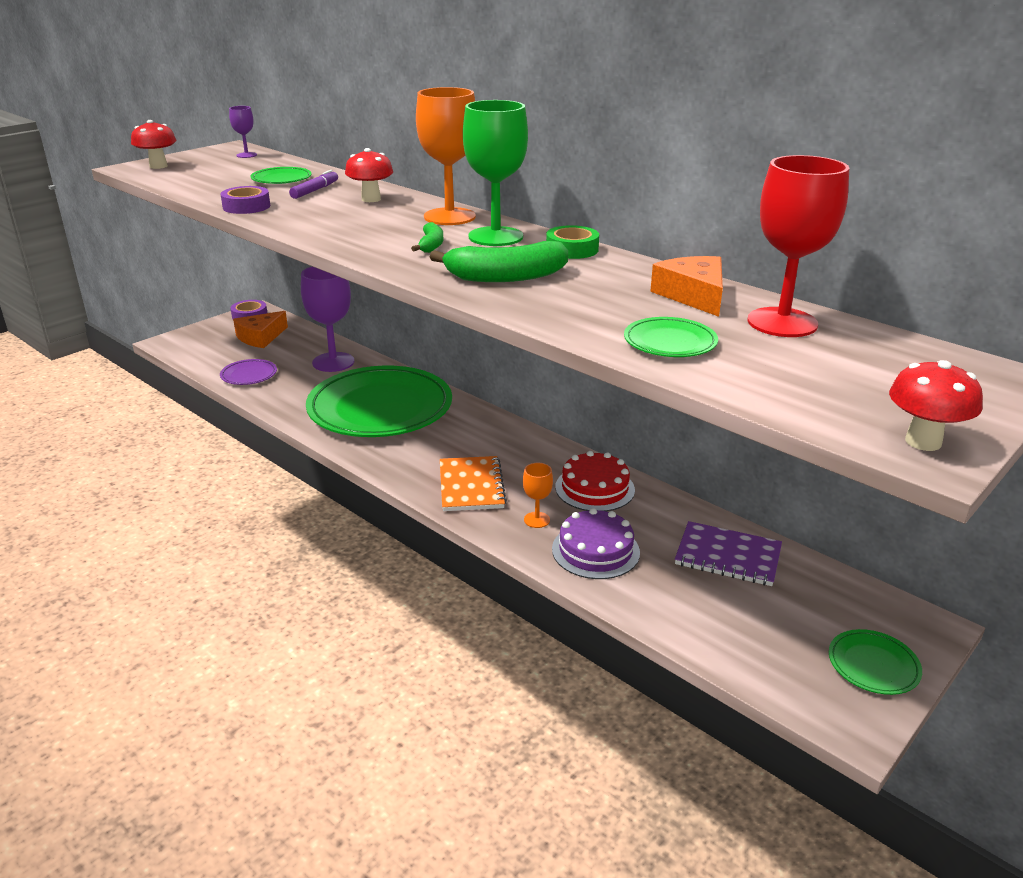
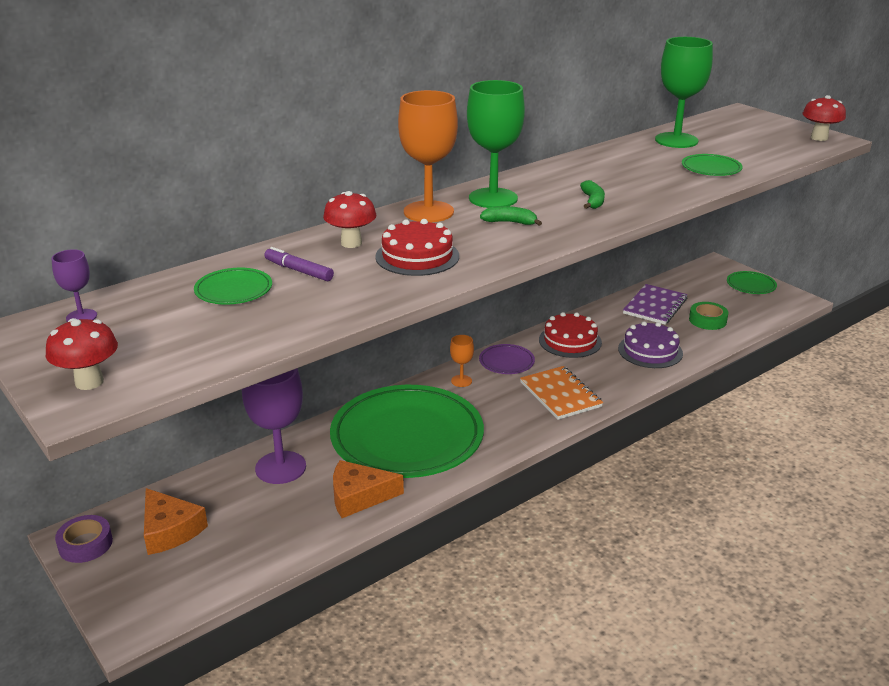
camera: 80 degrees left, 0 degrees up
(246, 206) = (345, 307): purple tape -> none
(249, 375) = (285, 535): purple plate -> purple plate (506, 362)
(344, 219) = (417, 256): none -> red cake
(471, 486) = (560, 394): orange notebook -> orange notebook turned 60 degrees clockwise
(506, 277) = (592, 201): green banana -> green banana, size x0.53
(537, 520) = (611, 370): orange goblet -> orange goblet (461, 381)
(572, 249) = (532, 176): green tape -> green tape (707, 320)
(693, 295) = (631, 154): orange cheese -> orange cheese (359, 496)
(782, 322) = (676, 140): red goblet -> green goblet

